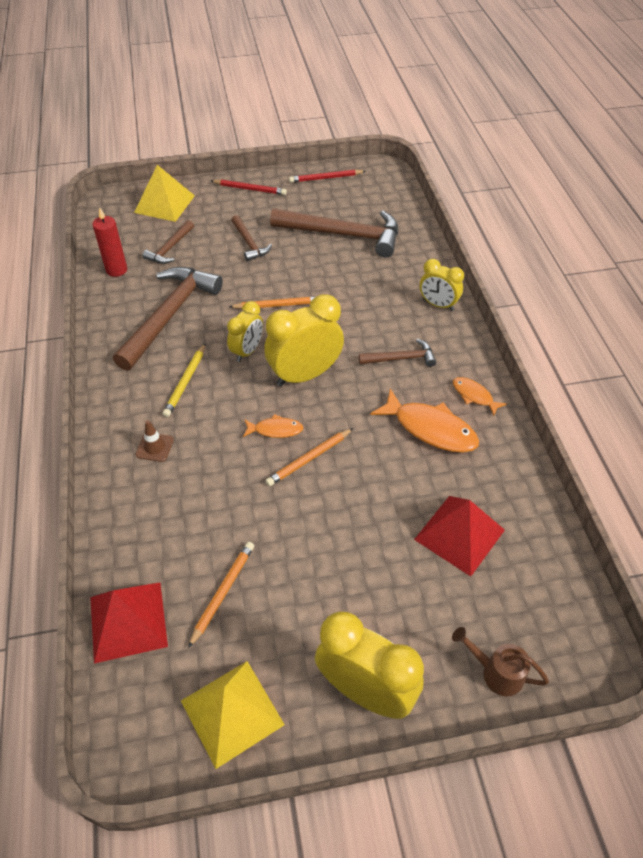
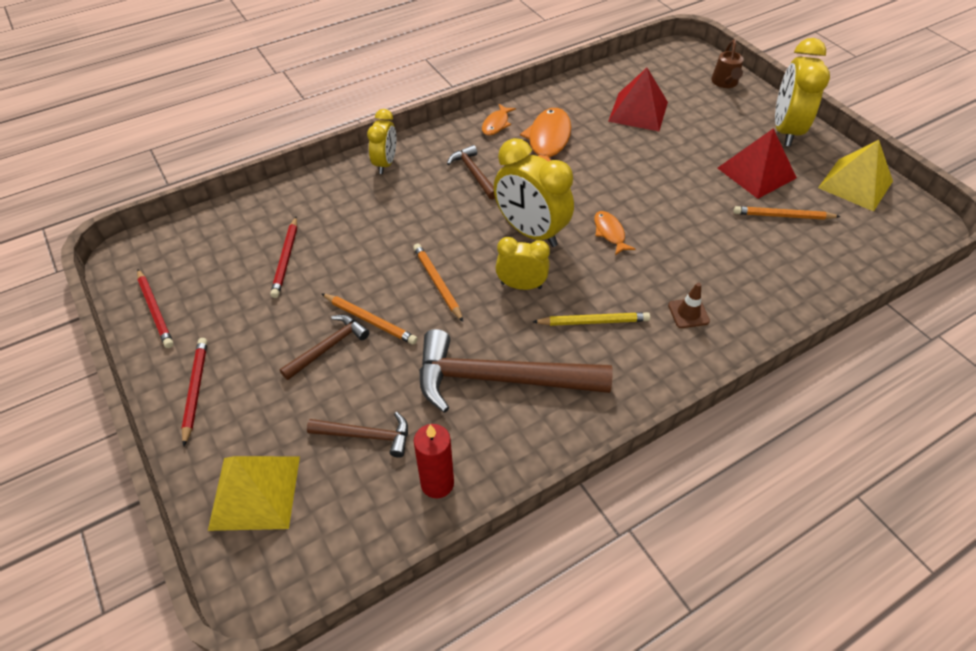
camera: 110 degrees left, 0 degrees up
(128, 621) = (852, 261): red pyramid -> red pyramid (756, 173)
(308, 459) = (626, 203): orange pencil -> orange pencil (370, 321)
(344, 235) = (285, 259): brown hammer -> red pencil

